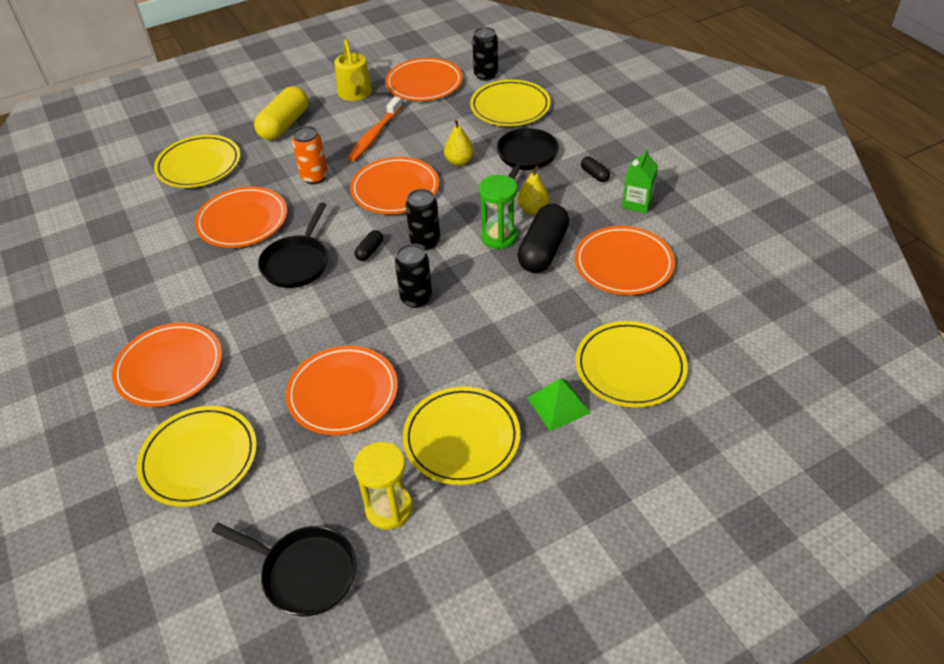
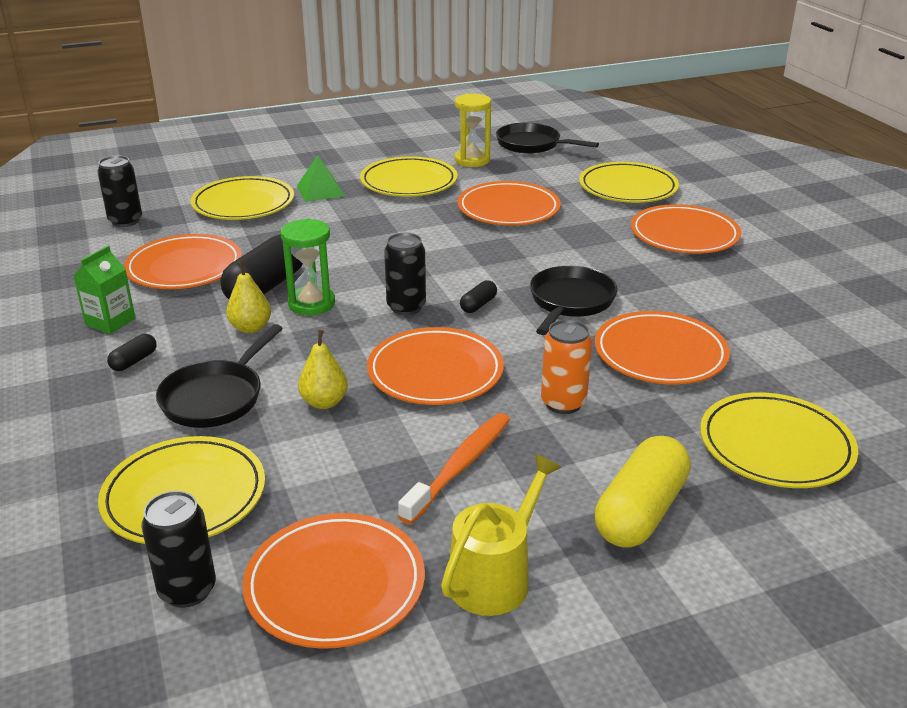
camera: 175 degrees left, 15 degrees down
(355, 93) = (495, 577): yellow watering can -> yellow watering can turned 45 degrees clockwise
(416, 298) = (428, 260): black can -> black can (125, 221)
(594, 175) = (134, 361): black capsule -> black capsule turned 60 degrees clockwise

